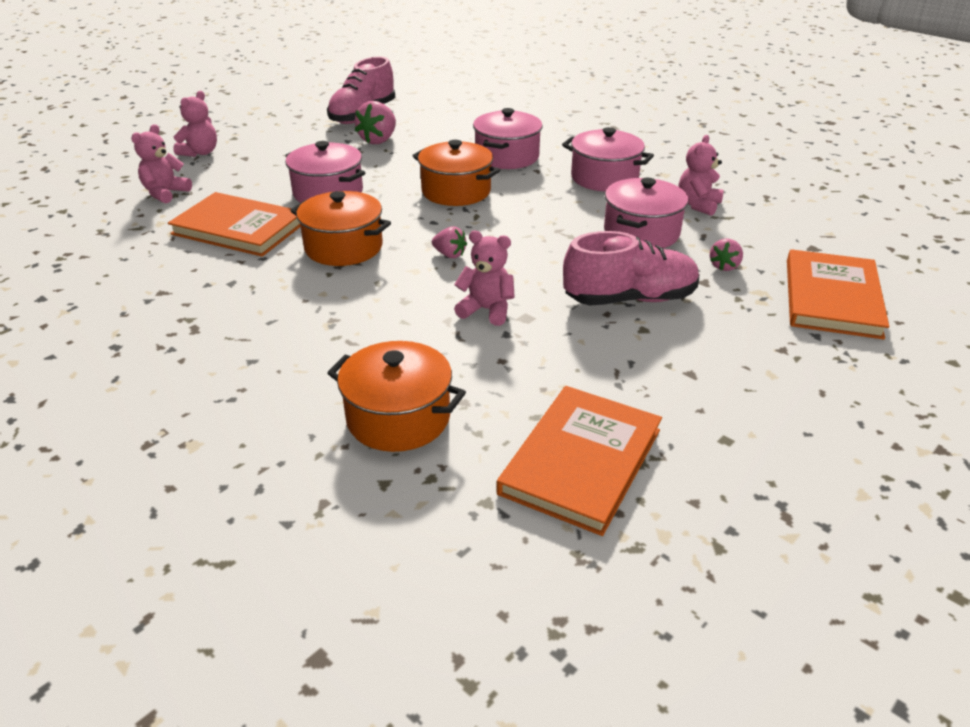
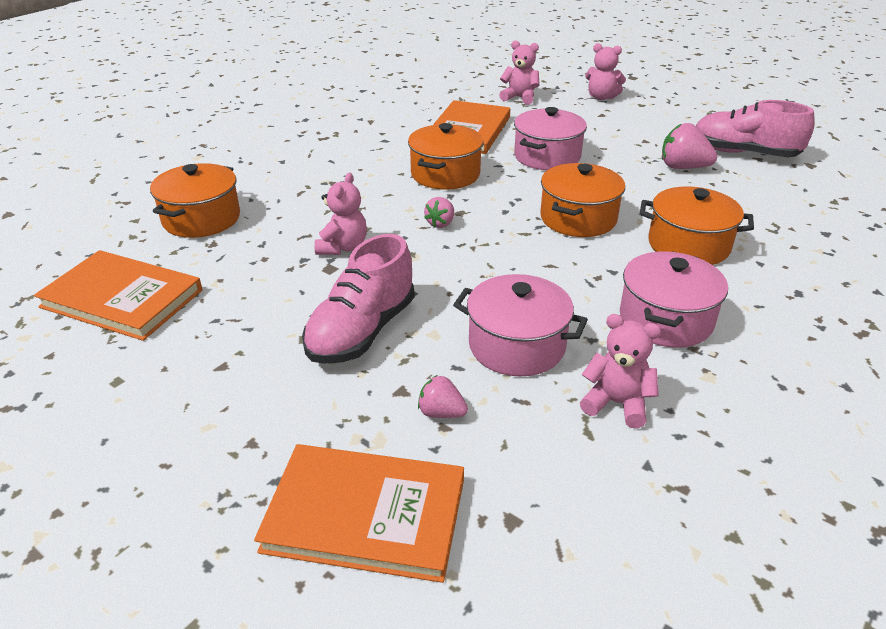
camera: 85 degrees right, 0 degrees up
(507, 157) = (688, 245): pink pot -> orange pot
(630, 299) = (361, 331): pink shoe -> pink shoe turned 45 degrees clockwise

